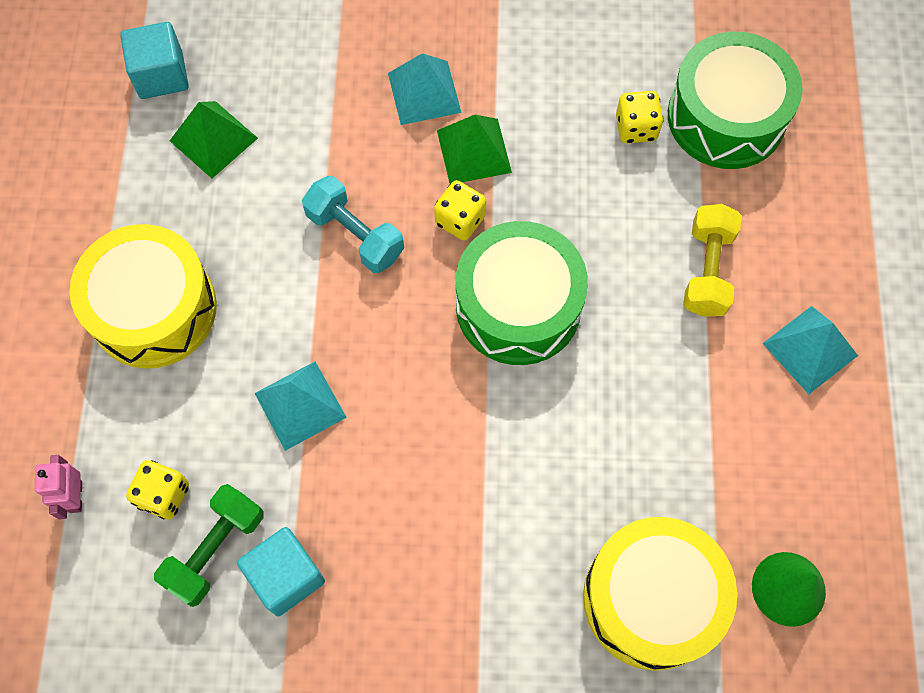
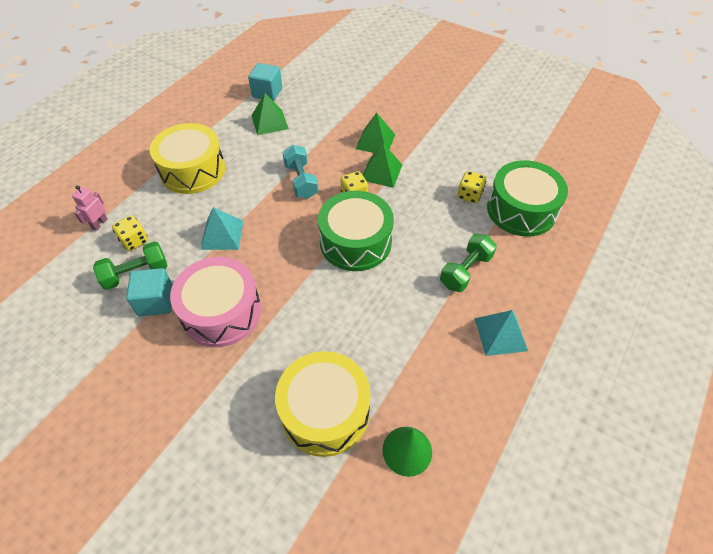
camera: 30 degrees right, 15 degrees down
(400, 536) = (221, 312): none -> pink drum
(424, 92) = (375, 141): turquoise pyramid -> green pyramid
(707, 270) = (465, 271): yellow dumbbell -> green dumbbell

